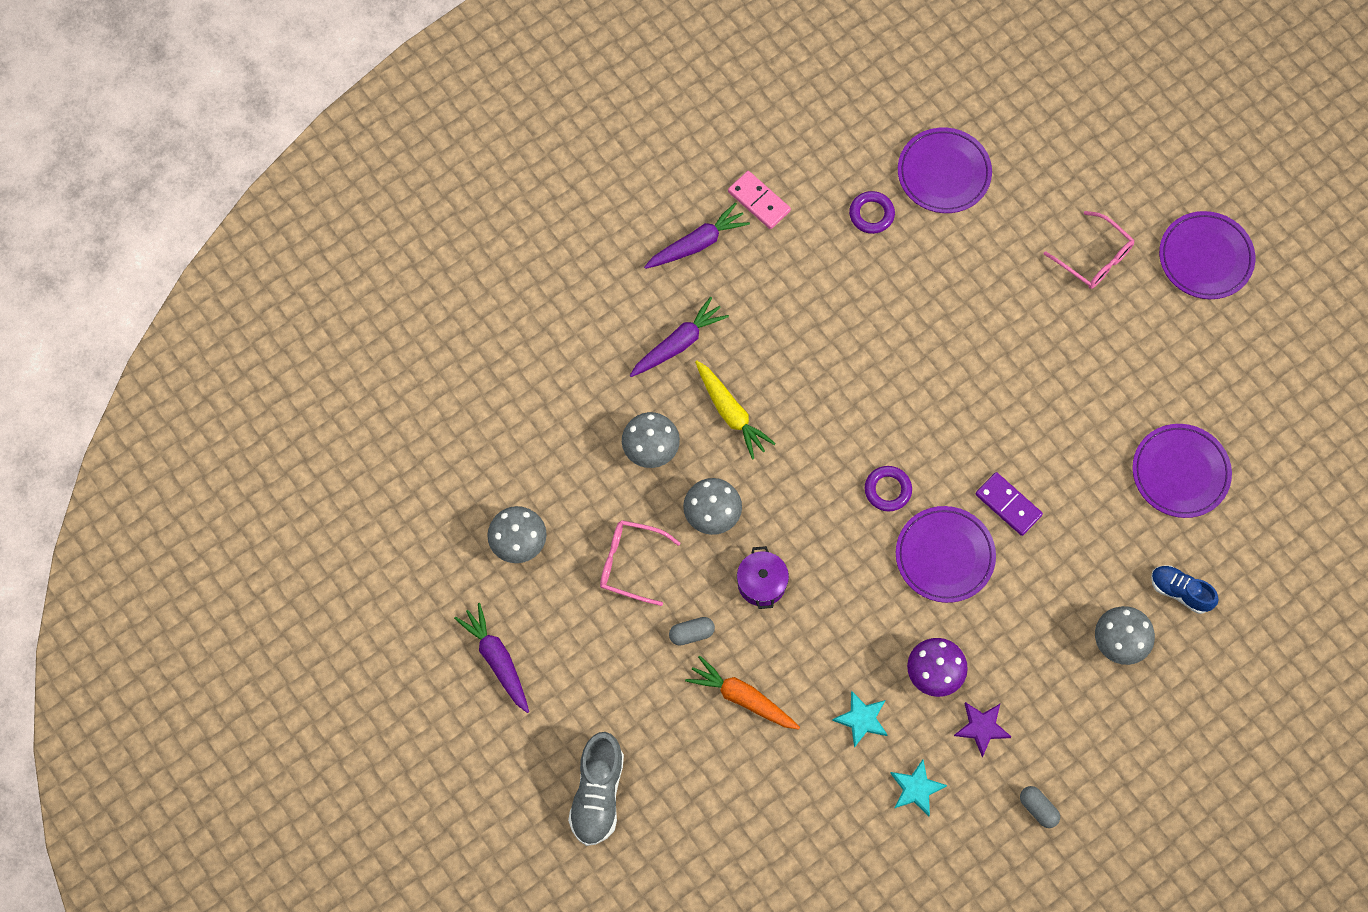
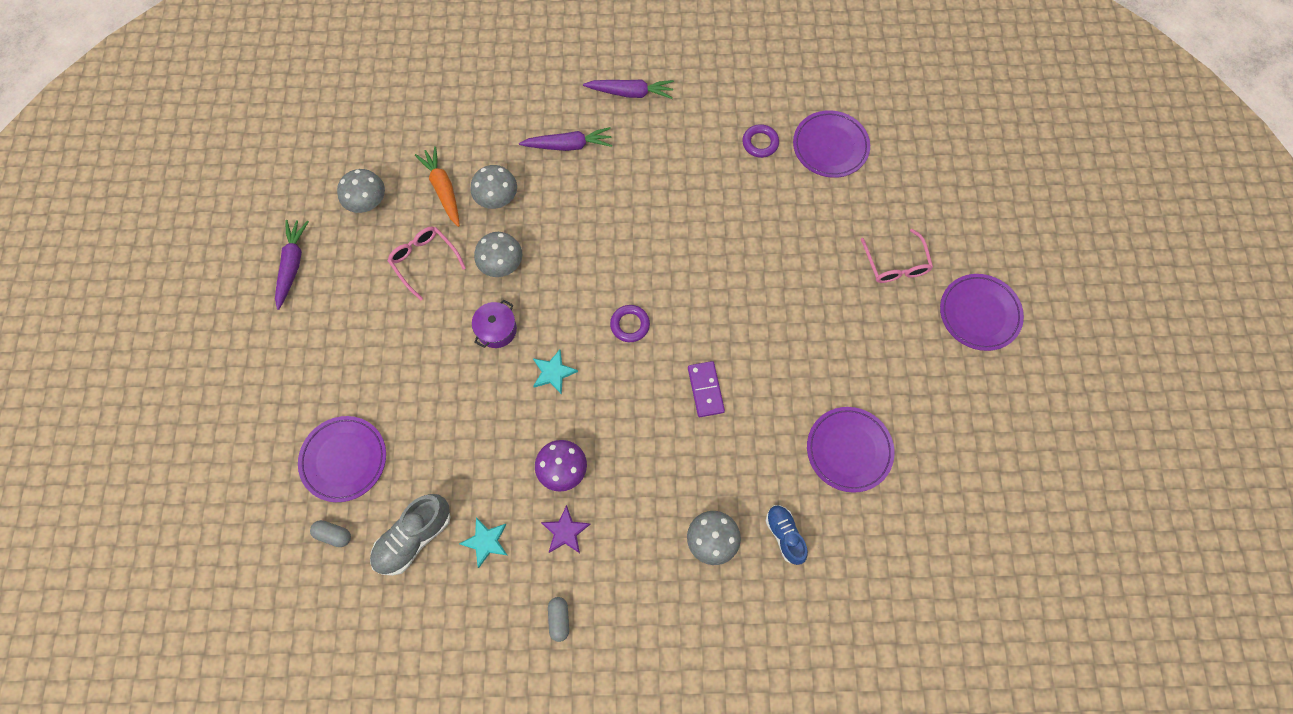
camera: 35 degrees right, 0 degrees up
(597, 794) = (279, 394): grey shoe -> grey shoe (414, 538)
(691, 634) = (425, 331): grey capsule -> grey capsule (333, 535)
(730, 412) = (566, 208): yellow carrot -> none
(742, 698) = (422, 396): orange carrot -> orange carrot (443, 189)
(759, 201) = (691, 91): pink domino -> none
(861, 719) = (488, 466): turquoise star -> turquoise star (553, 373)
(944, 556) = (634, 395): purple plate -> purple plate (344, 460)

